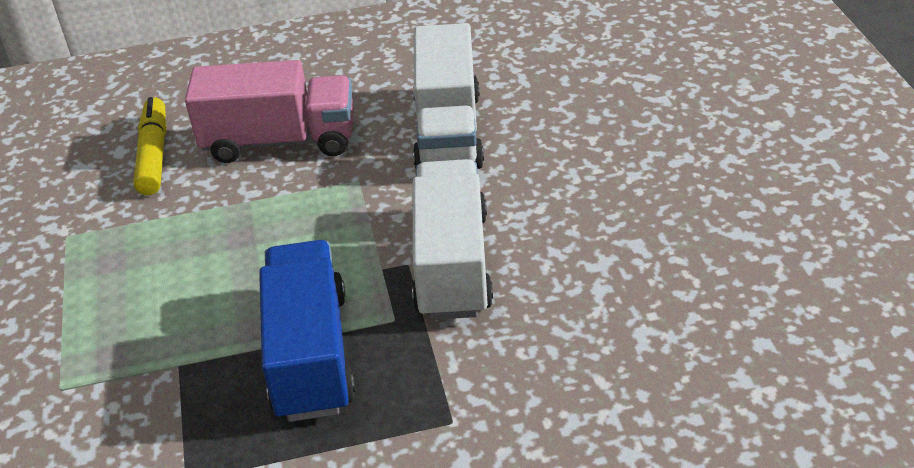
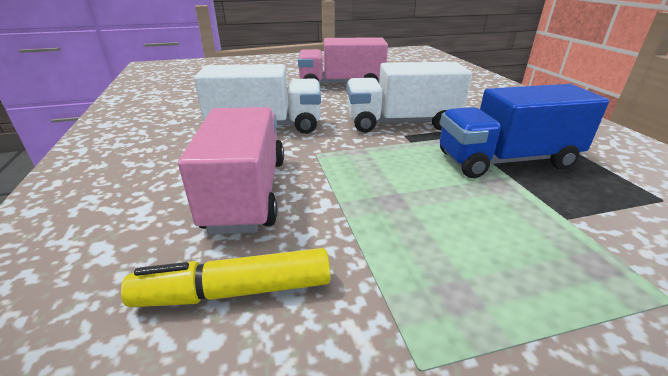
camera: 95 degrees left, 10 degrees down
(654, 198) = (341, 85): none -> pink truck

